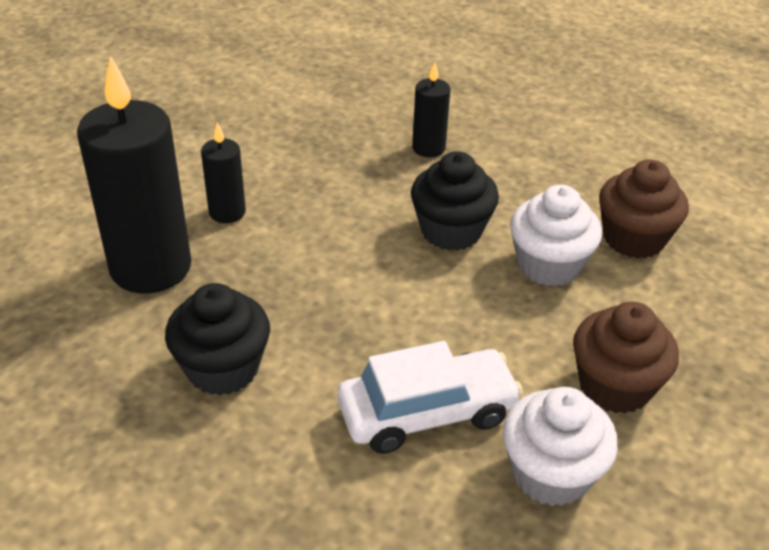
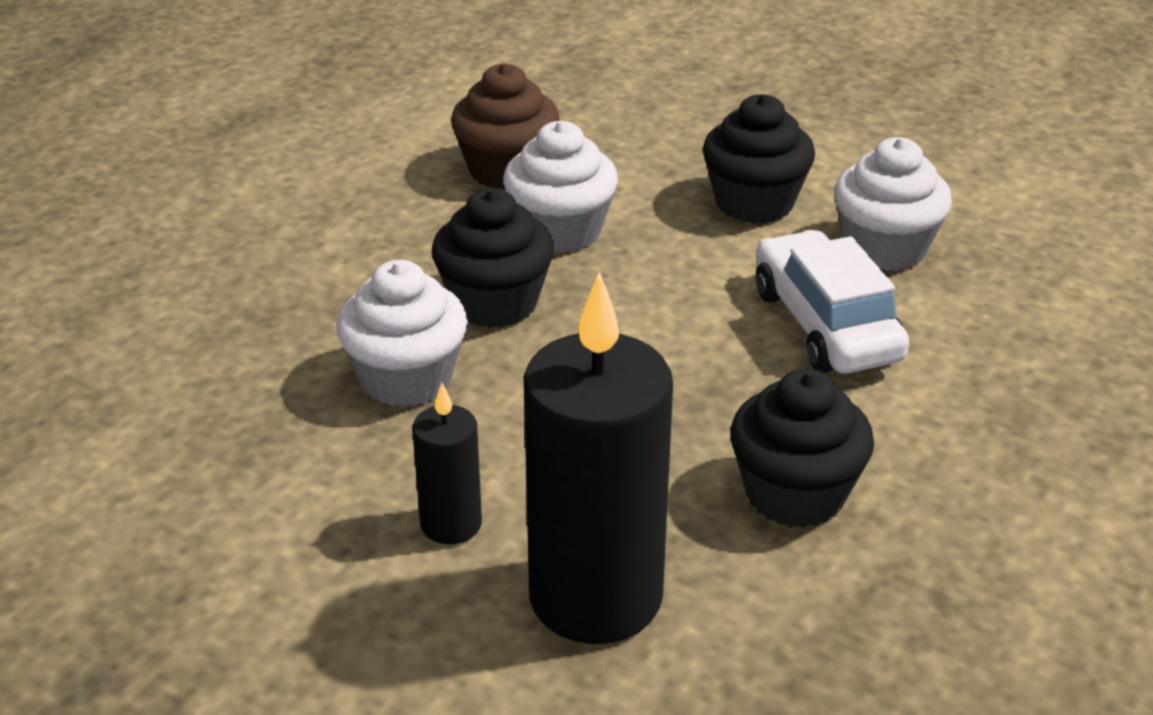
camera: 90 degrees left, 5 degrees down
(366, 194) = (406, 379): none -> white cupcake
(428, 148) = (292, 320): black candle -> none
(614, 386) = (754, 203): brown cupcake -> black cupcake

